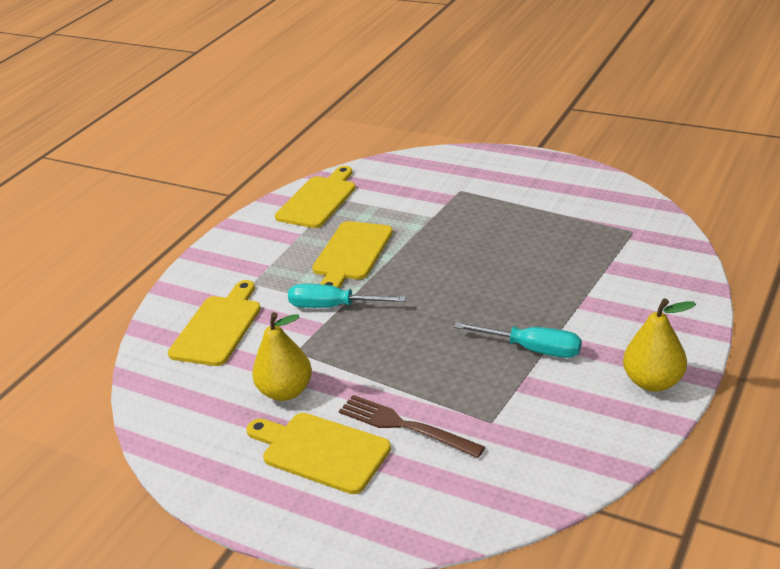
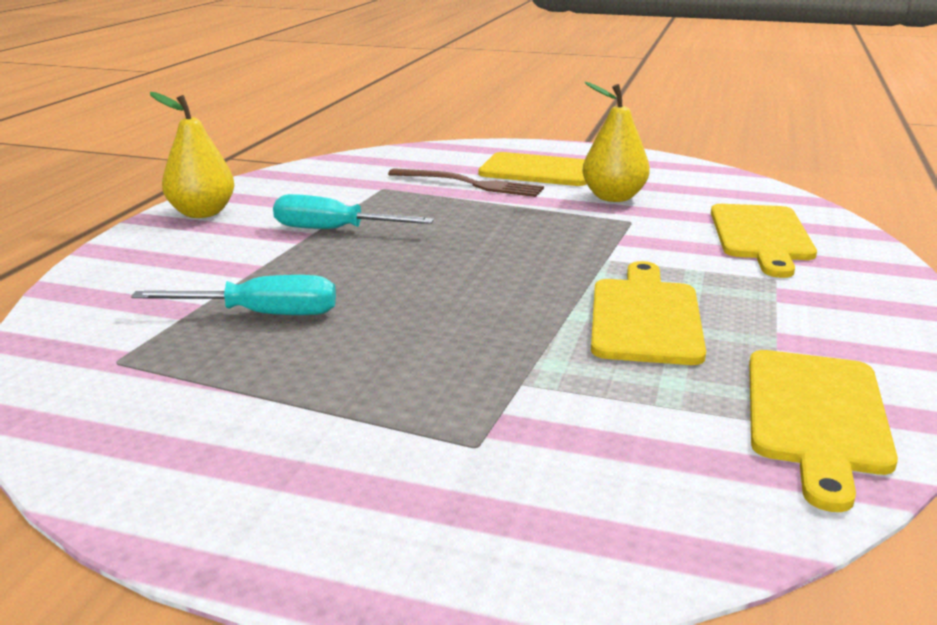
camera: 165 degrees right, 10 degrees down
(333, 306) = (619, 257): turquoise screwdriver -> turquoise screwdriver (262, 314)

